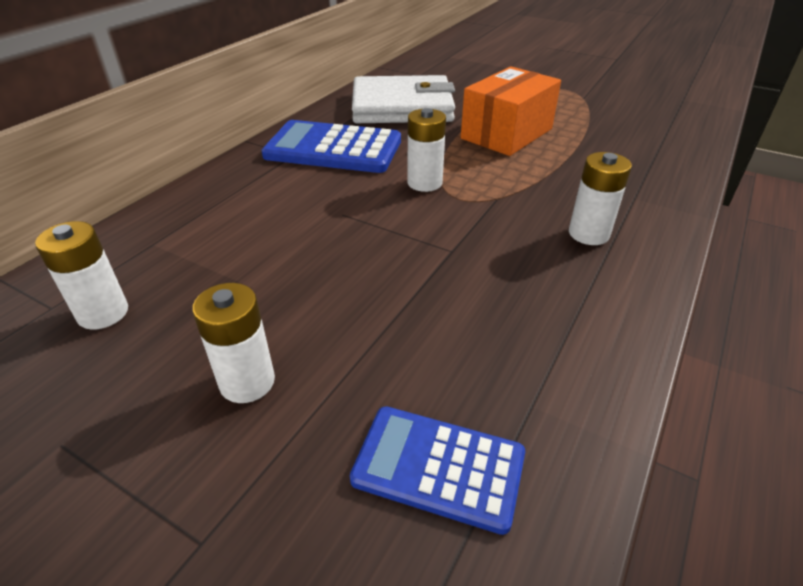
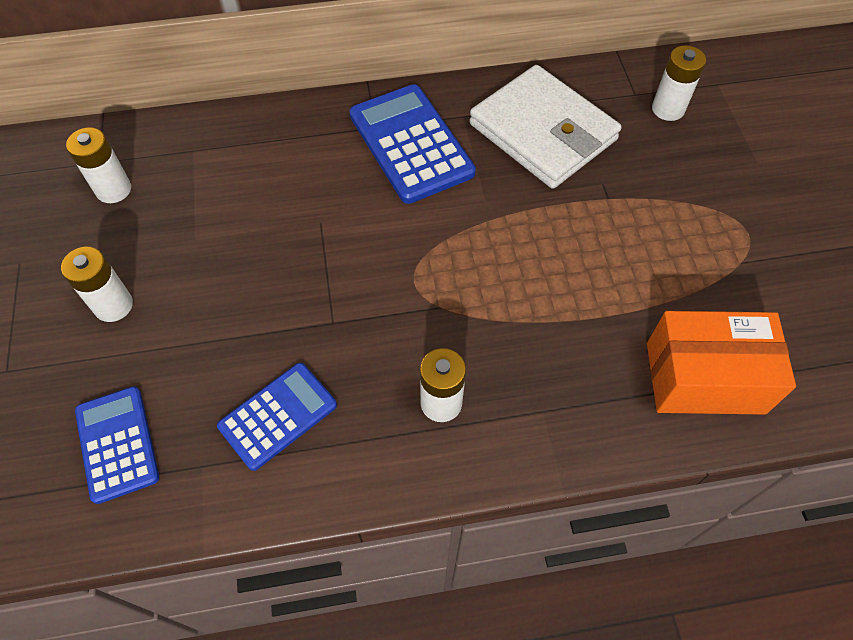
camera: 50 degrees right, 20 degrees up
(424, 183) = (415, 242): white battery -> white battery (668, 109)
(507, 134) = (573, 245): orange box -> orange box (704, 378)
(519, 323) = (278, 416): none -> blue calculator

